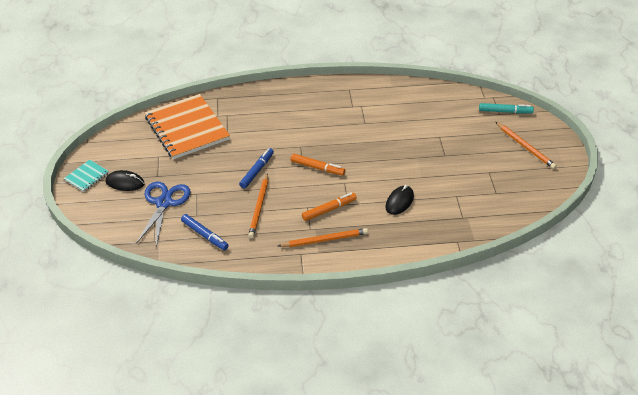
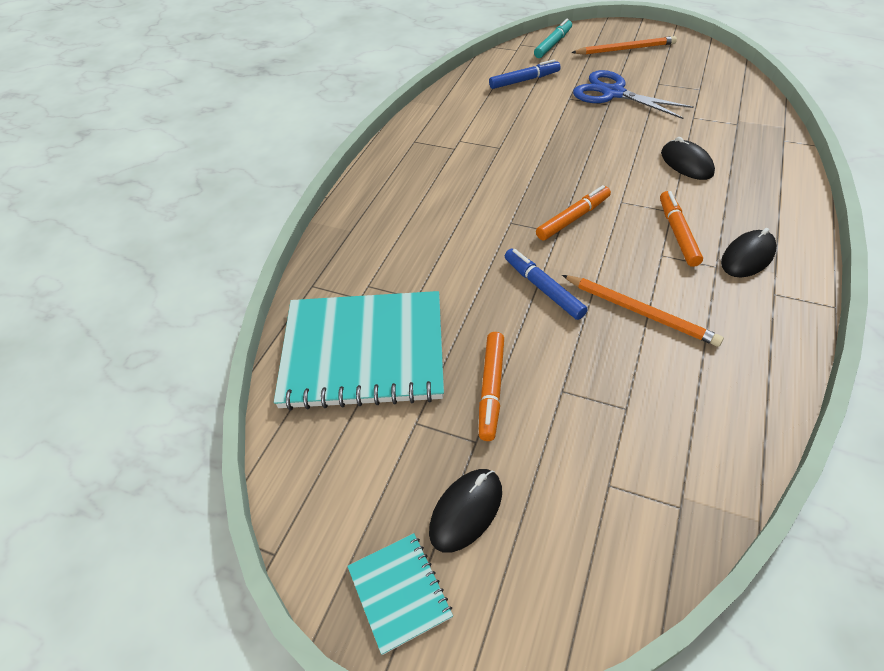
camera: 60 degrees left, 5 degrees up
(164, 203) = (567, 454): blue scissors -> blue scissors (613, 93)
(186, 172) = (491, 389): none -> orange marker
(187, 128) = (363, 351): orange notebook -> turquoise notebook
(205, 235) = (690, 411): blue marker -> blue marker (524, 80)
(325, 240) = (747, 257): orange pencil -> black mouse

